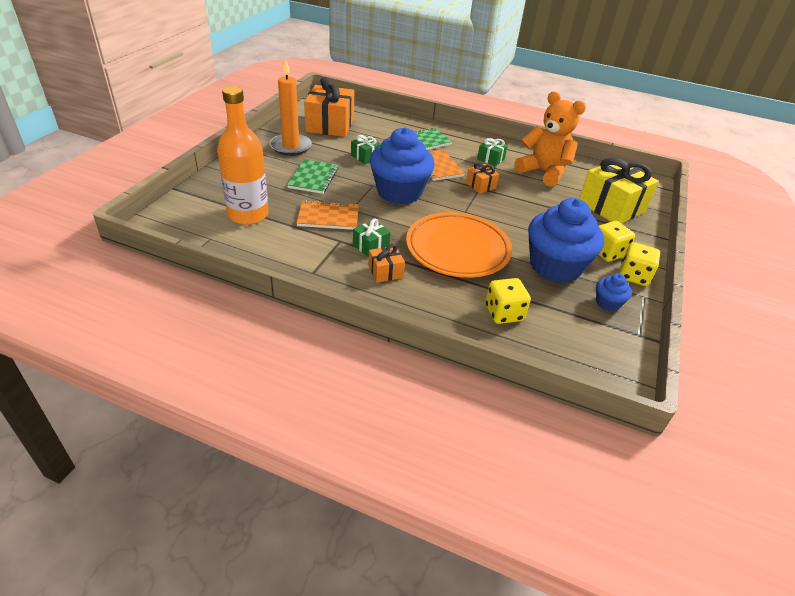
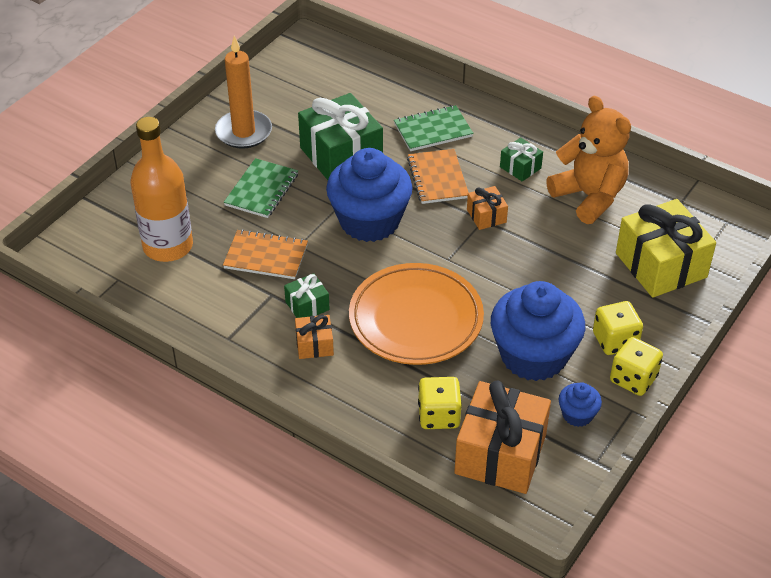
camera: 15 degrees right, 5 degrees up
(330, 125) = (307, 92): orange gift -> orange gift (500, 454)
(365, 157) = (341, 155): green gift -> green gift, size x2.10

